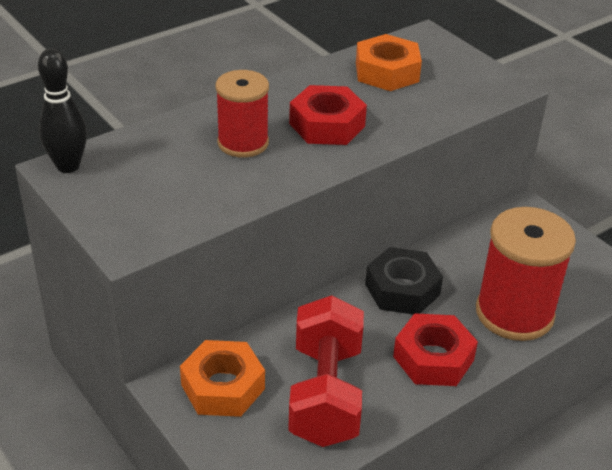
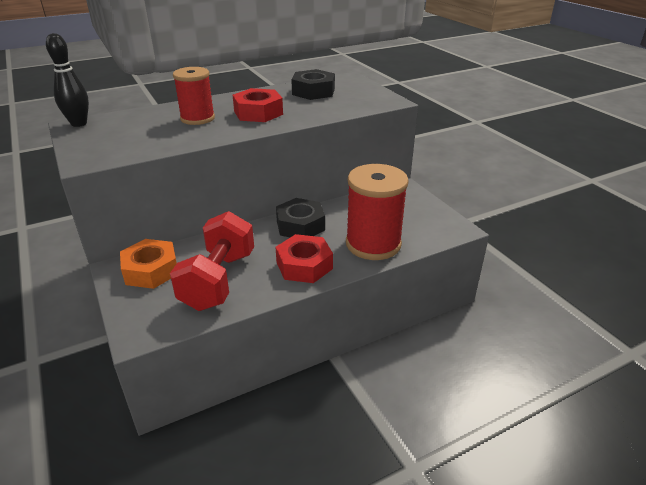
camera: 10 degrees right, 5 degrees down
(387, 72) = (313, 91): orange nut -> black nut

